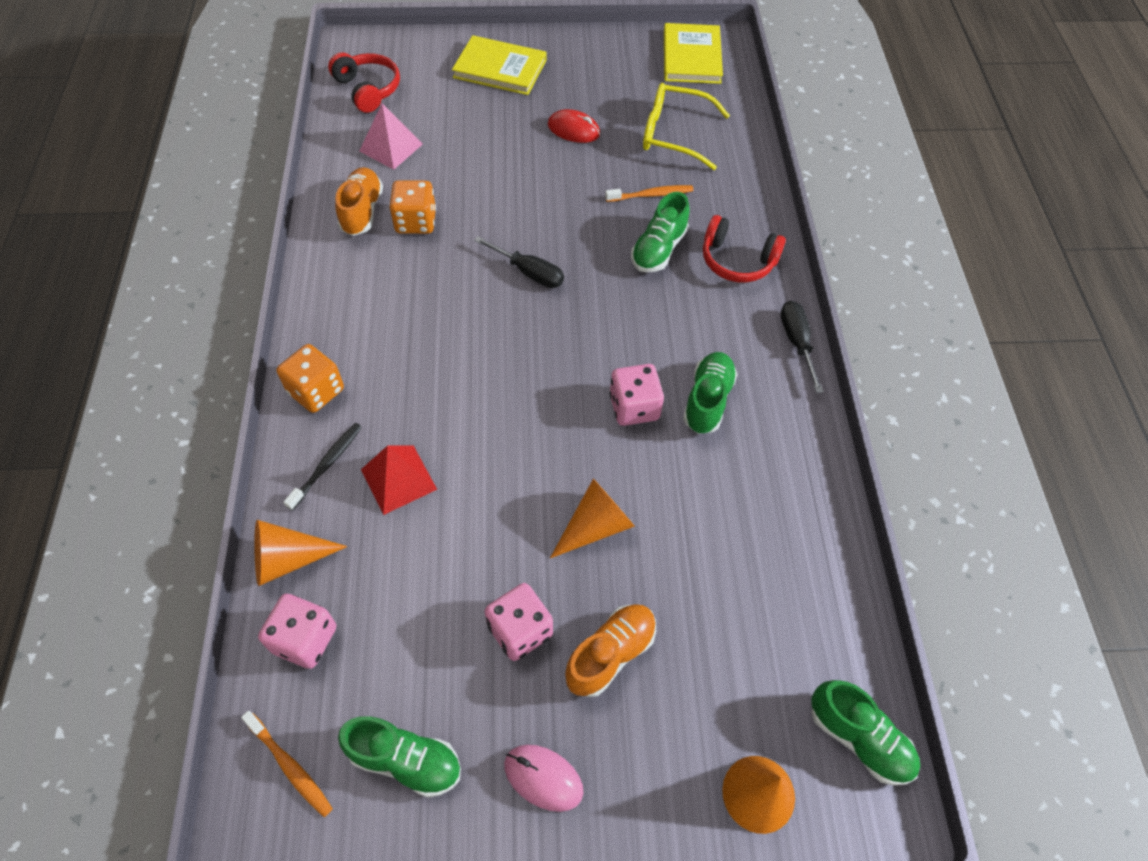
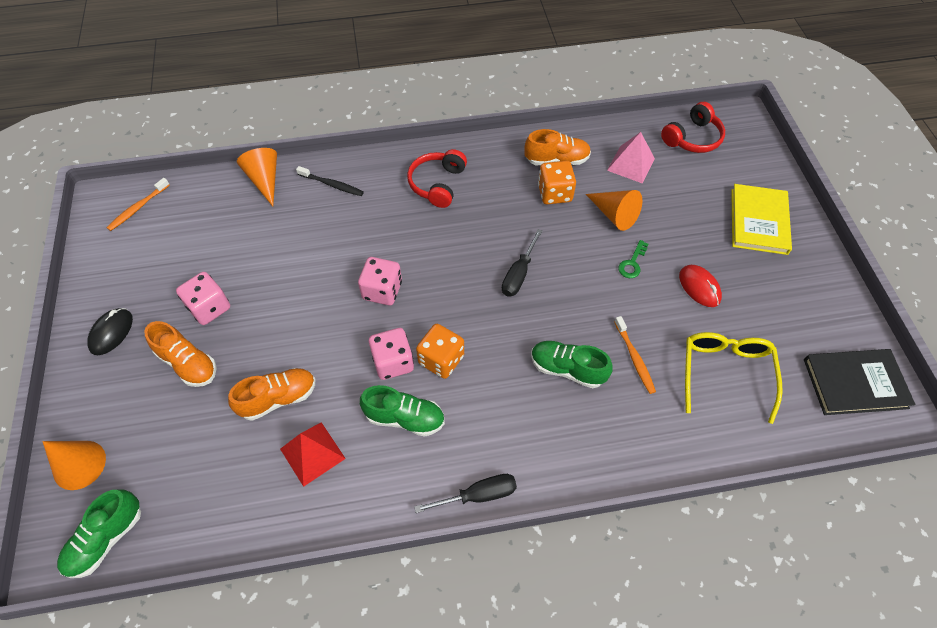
camera: 85 degrees right, 0 degrees up
(305, 639) = (212, 199): pink dice -> pink dice (382, 291)
(316, 391) = (389, 167): orange dice -> orange dice (441, 359)
(399, 479) = (322, 224): red pyramid -> red pyramid (312, 453)
(405, 760) = (133, 260): green shoe -> none
(533, 174) = (632, 263): none -> green key
(543, 777) = (111, 332): pink mouse -> black mouse
(573, 130) = (699, 287): red mouse -> red mouse turned 45 degrees counterclockwise
(595, 526) = (286, 345): orange cone -> orange cone (614, 215)
(673, 535) = (278, 398): none -> orange shoe
(691, 57) = (855, 383): yellow book -> black book
(737, 261) = (569, 438): red headphones -> red headphones (437, 184)

